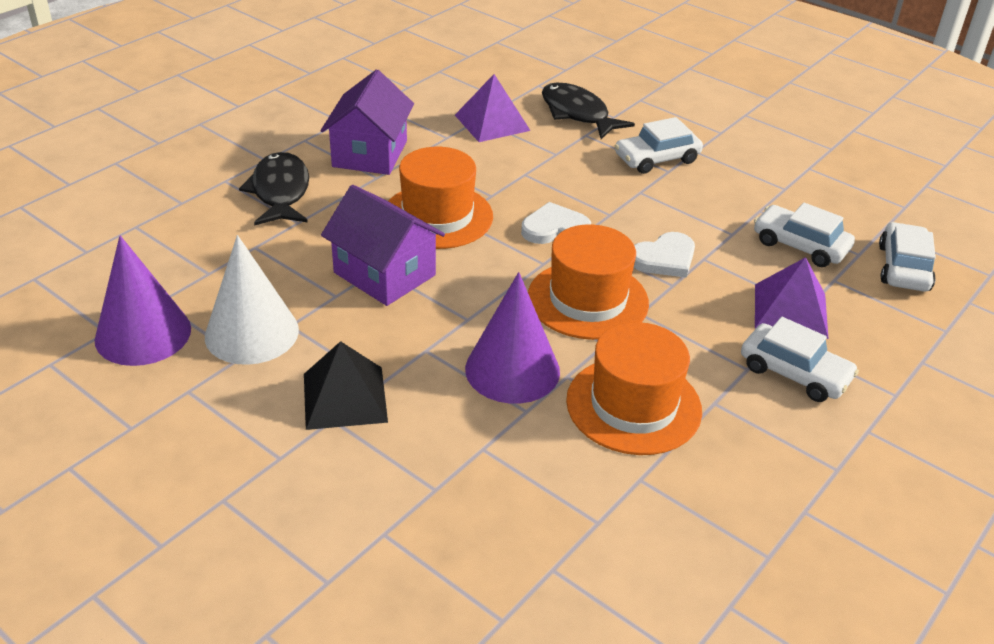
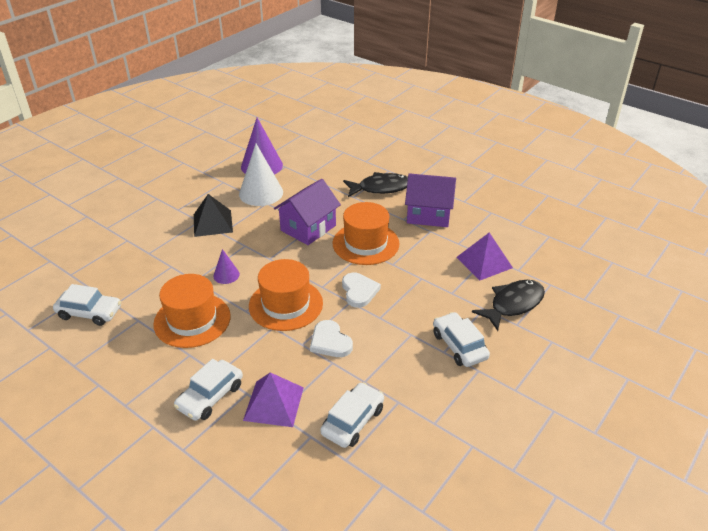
camera: 90 degrees right, 0 degrees up
(512, 370) = (226, 275): purple cone -> purple cone, size x0.51
(903, 268) = (328, 488): white car -> white car (90, 312)

